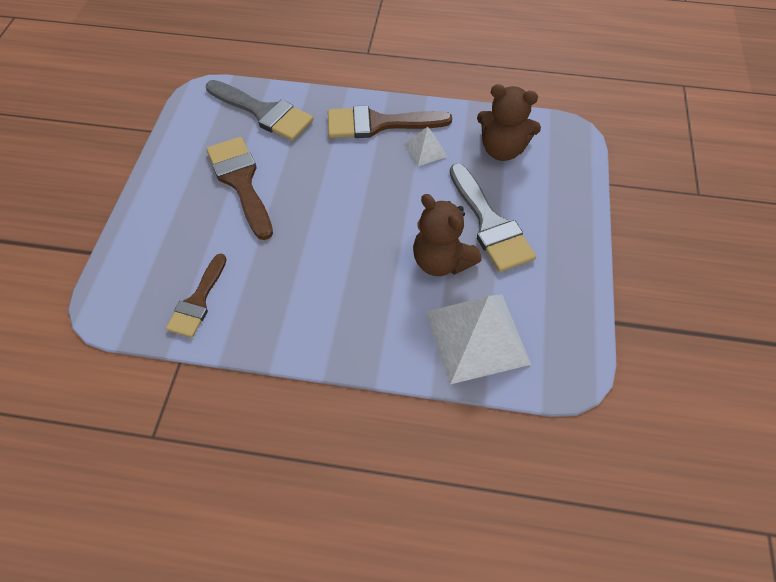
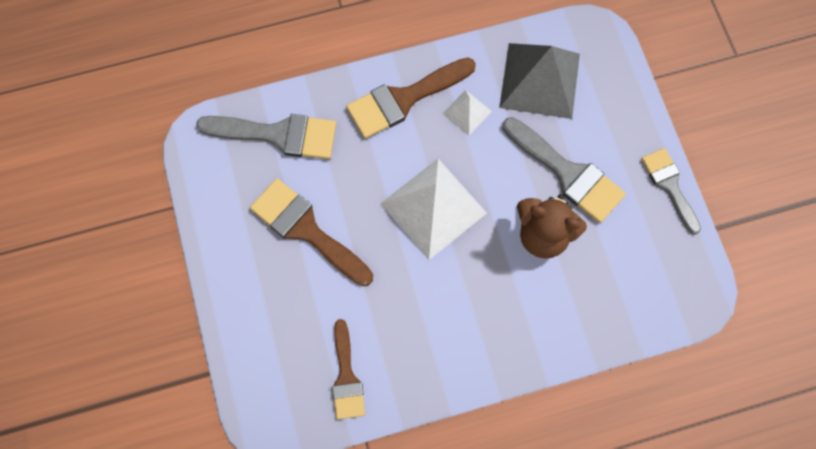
camera: 25 degrees left, 15 degrees up
(477, 337) = (610, 298): white pyramid -> white pyramid (433, 208)
(502, 149) = (539, 80): brown teddy bear -> grey pyramid
(583, 269) = (669, 186): none -> grey brush

